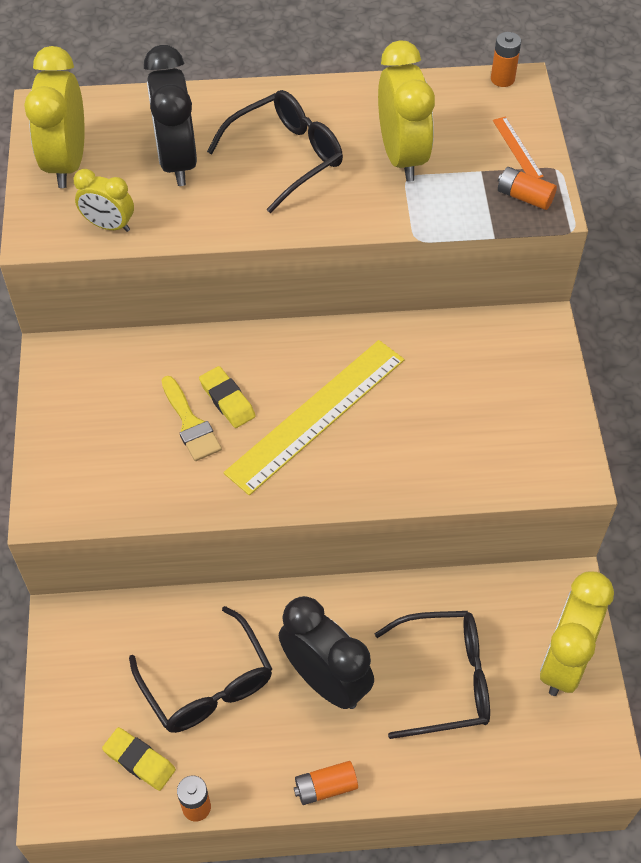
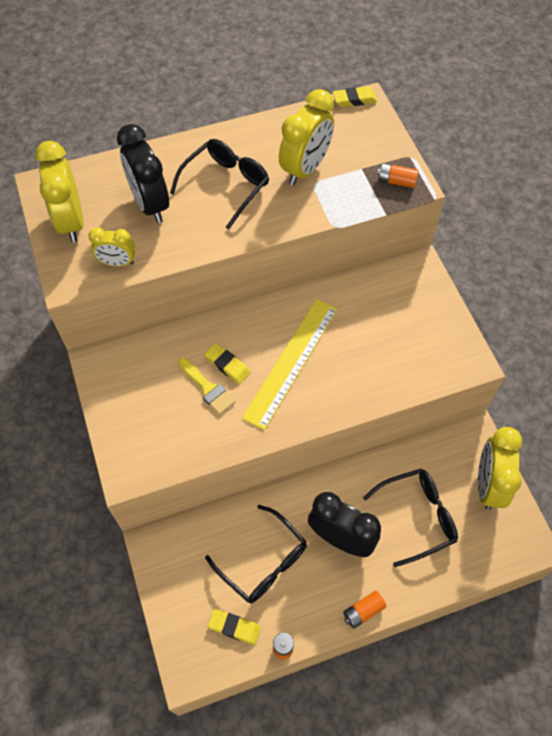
camera: 15 degrees left, 5 degrees up
(402, 156) = (305, 169): yellow clock -> yellow clock turned 60 degrees clockwise
(502, 79) = (354, 99): orange battery -> yellow eraser
(517, 148) = (380, 147): orange ruler -> none

